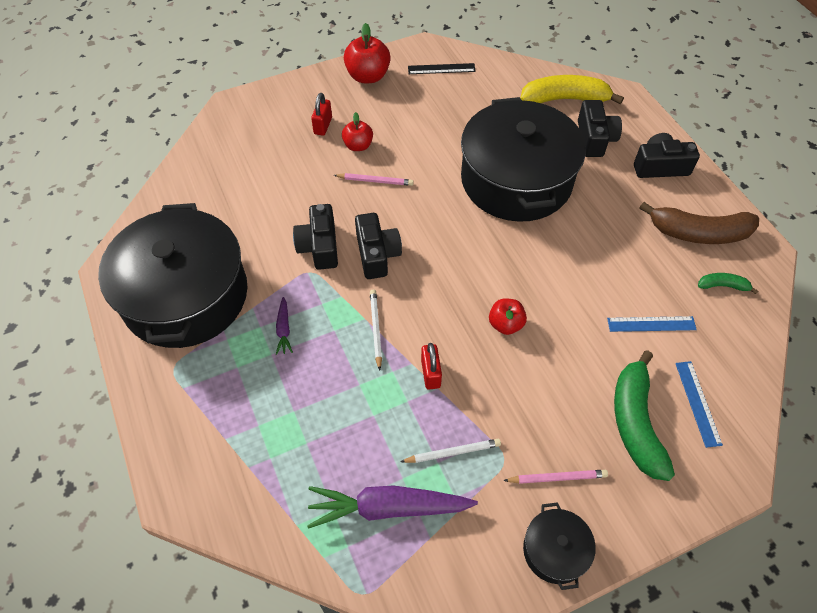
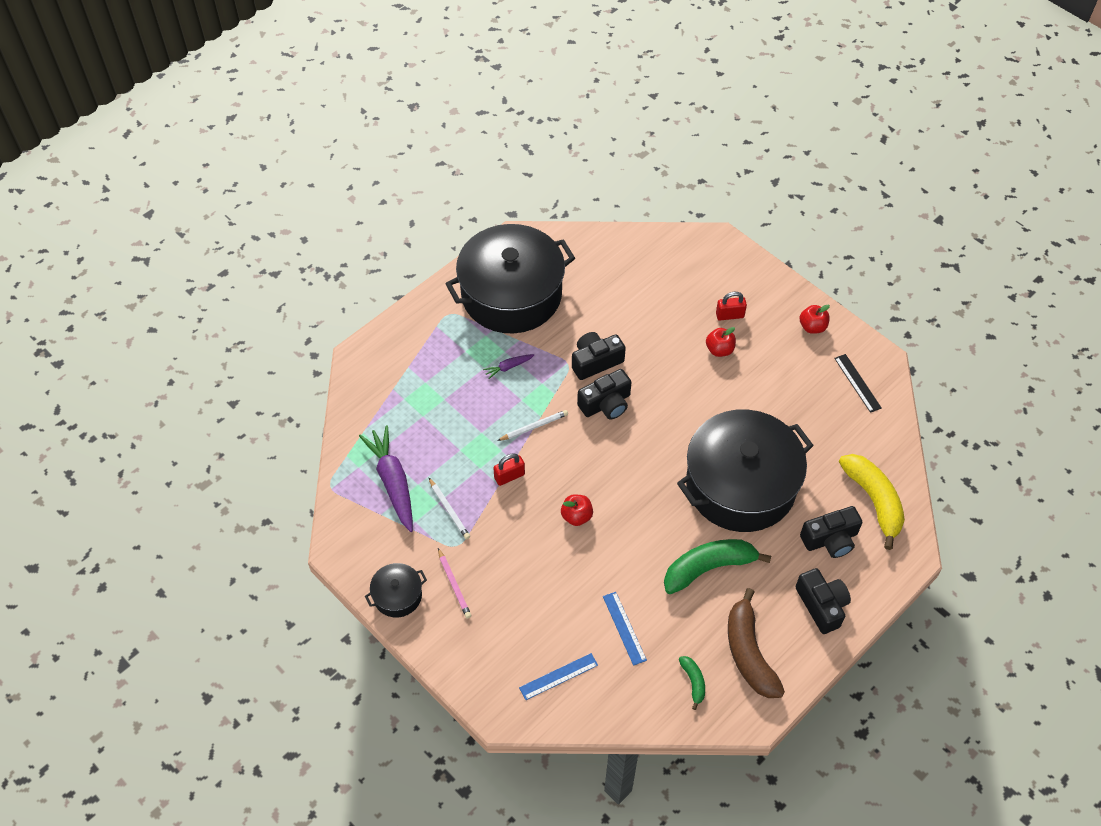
camera: 70 degrees right, 0 degrees up
(368, 76) = (812, 327): red apple -> red apple, size x0.63
(375, 181) = (685, 376): pink pencil -> none
(635, 422) = (522, 631): green banana -> green banana (708, 568)

